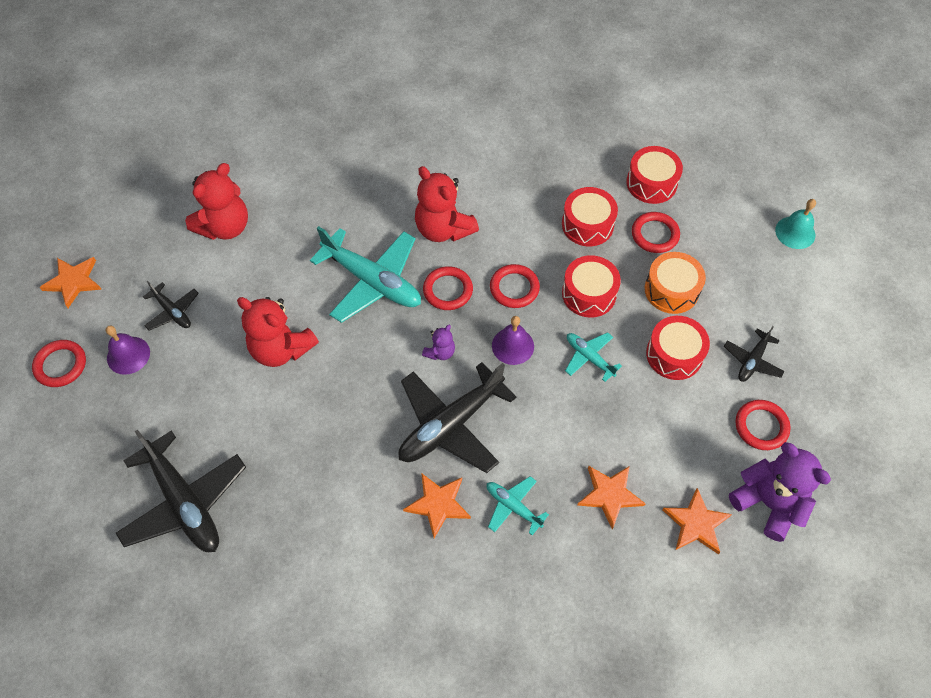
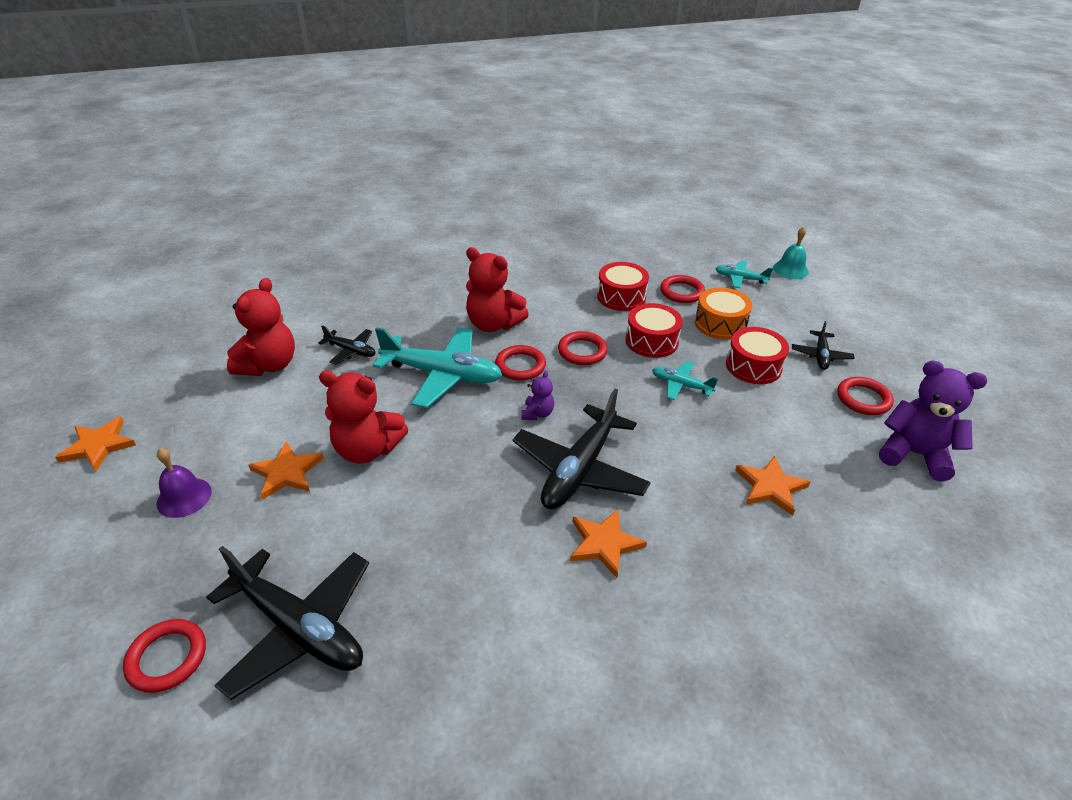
camera: 20 degrees left, 20 degrees down
(60, 365) = (96, 528): red ring -> red ring (167, 658)
(172, 311) = (229, 446): black plane -> black plane (351, 351)
(513, 346) = (605, 392): purple bell -> none
(513, 506) = (683, 523): turquoise plane -> turquoise plane (740, 279)
(651, 183) = (657, 262): red drum -> none
(696, 523) = (865, 488): orange star -> orange star (287, 472)

